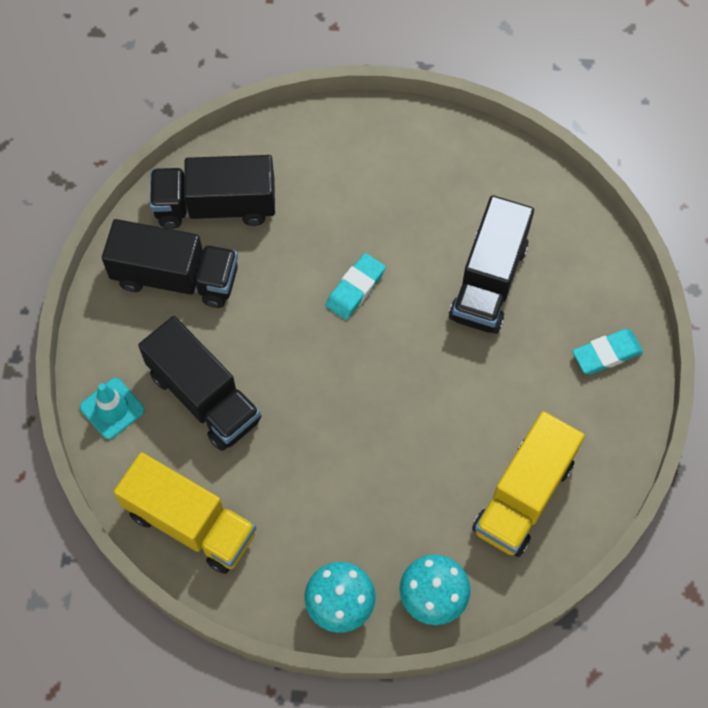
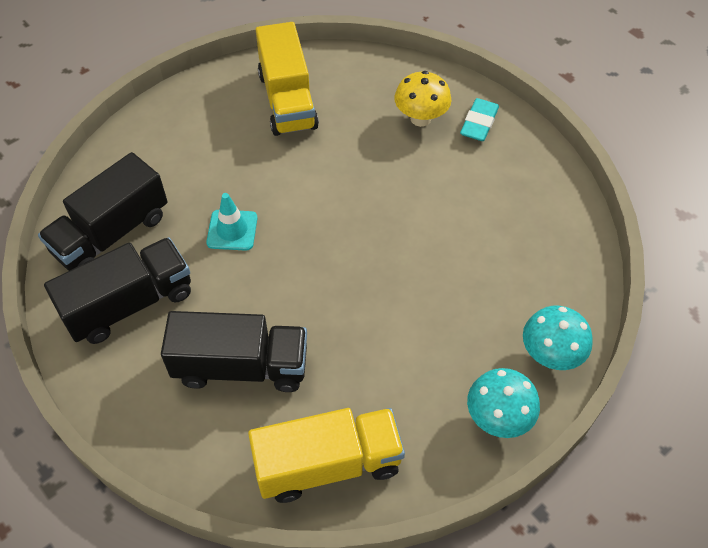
camera: 45 degrees left, 10 degrees down
(112, 408) = (174, 437): turquoise traffic cone -> turquoise traffic cone (232, 230)
(355, 289) = (276, 208): turquoise eraser -> none
(488, 281) = (360, 138): black truck -> none
(523, 496) = (529, 242): yellow truck -> yellow truck (287, 100)
(560, 306) = (420, 118): none -> yellow mushroom

